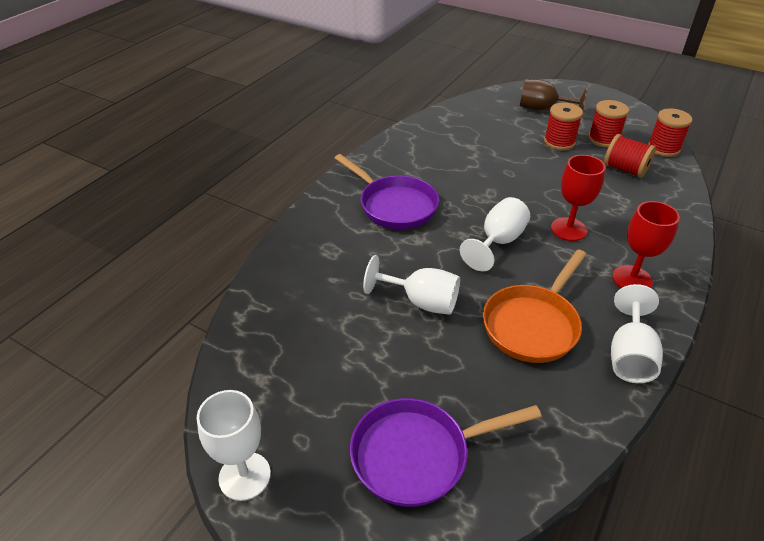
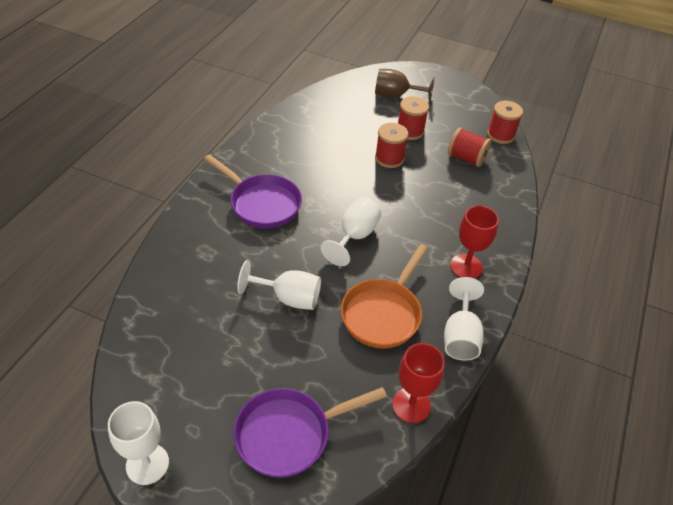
camera: 10 degrees left, 5 degrees up
(568, 229) = (415, 221): red goblet -> red goblet (411, 405)
(603, 139) = (449, 127): red spool -> red spool (389, 158)

